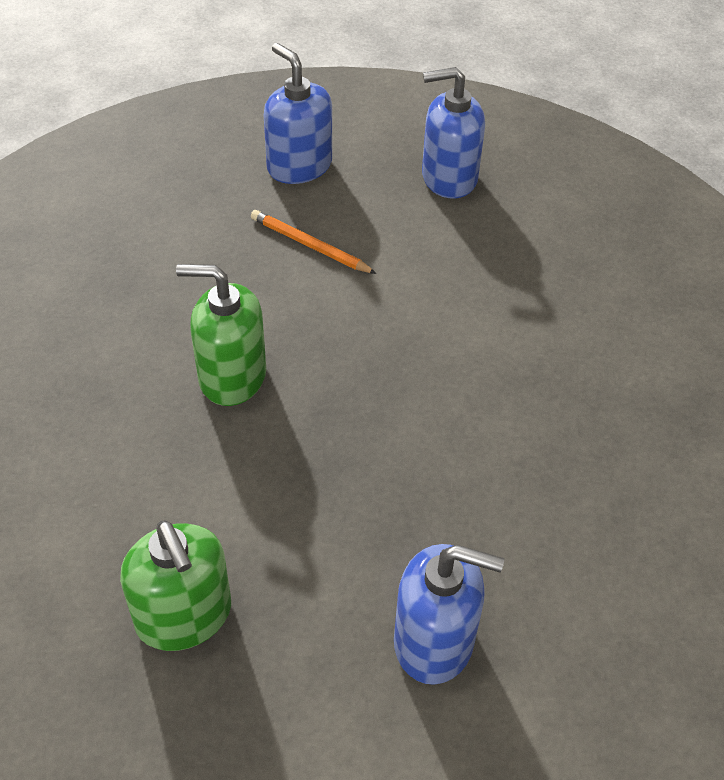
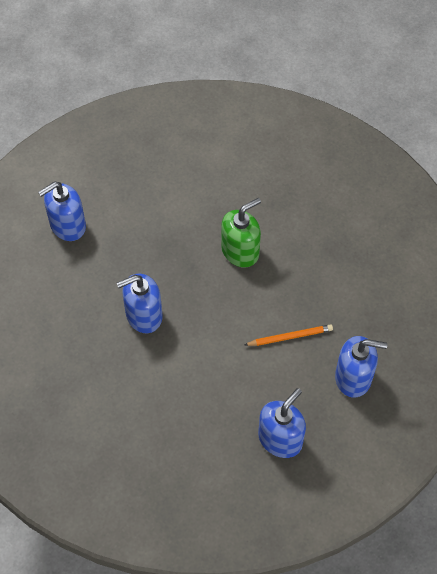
camera: 135 degrees right, 10 degrees up
(184, 616) = (151, 168): green soap dispenser -> none
(460, 407) = (143, 315): none -> blue soap dispenser

